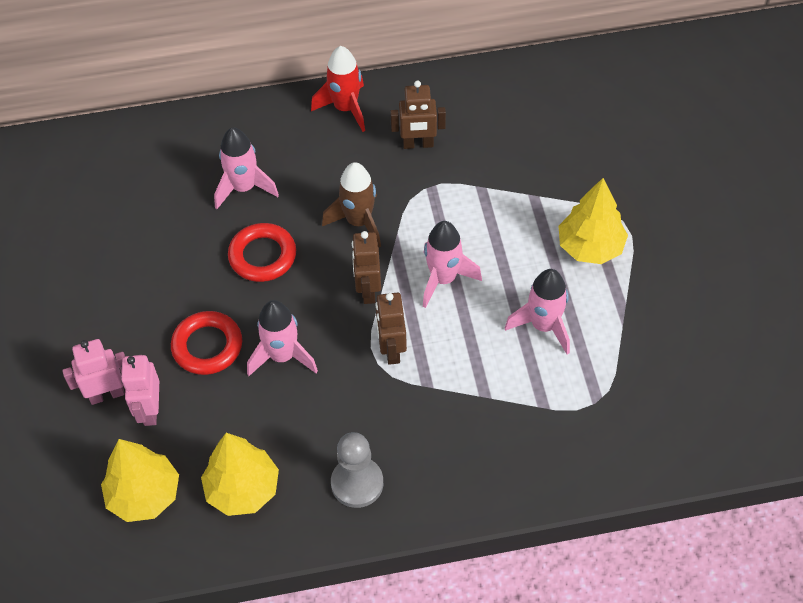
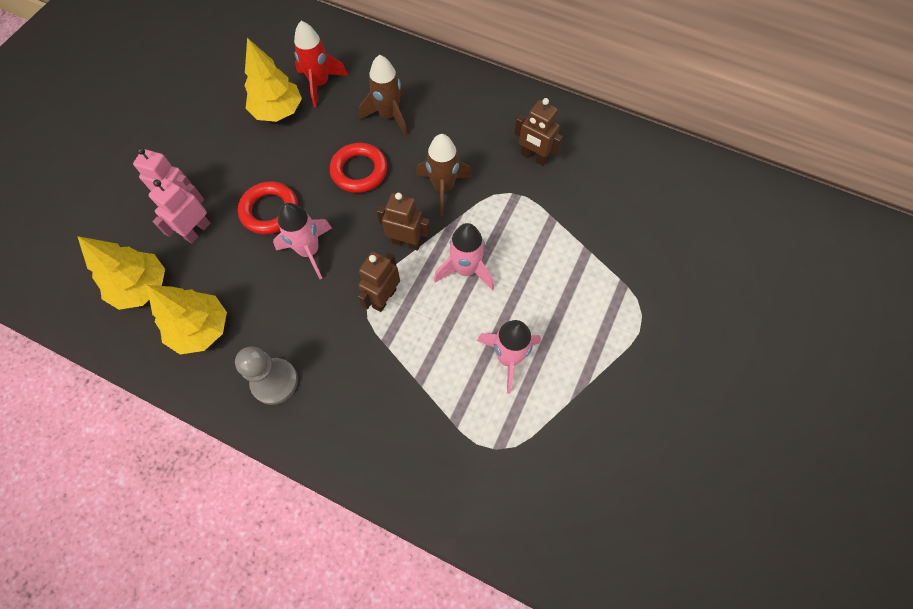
camera: 35 degrees right, 10 degrees up
(244, 188) = (389, 116): pink rocket -> brown rocket
(345, 108) = (505, 101): red rocket -> red rocket (320, 84)
(368, 290) = (406, 242): brown robot -> brown robot turned 75 degrees clockwise
(590, 247) = (597, 319): yellow tree -> yellow tree (278, 111)

